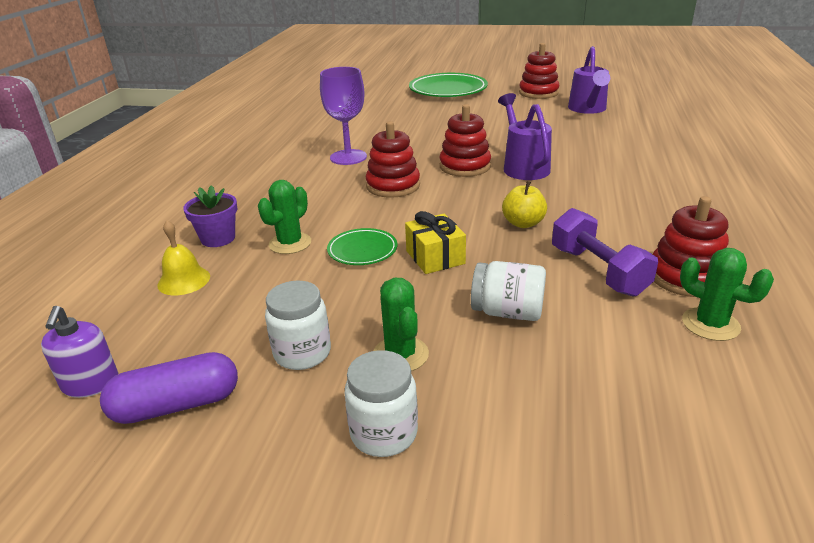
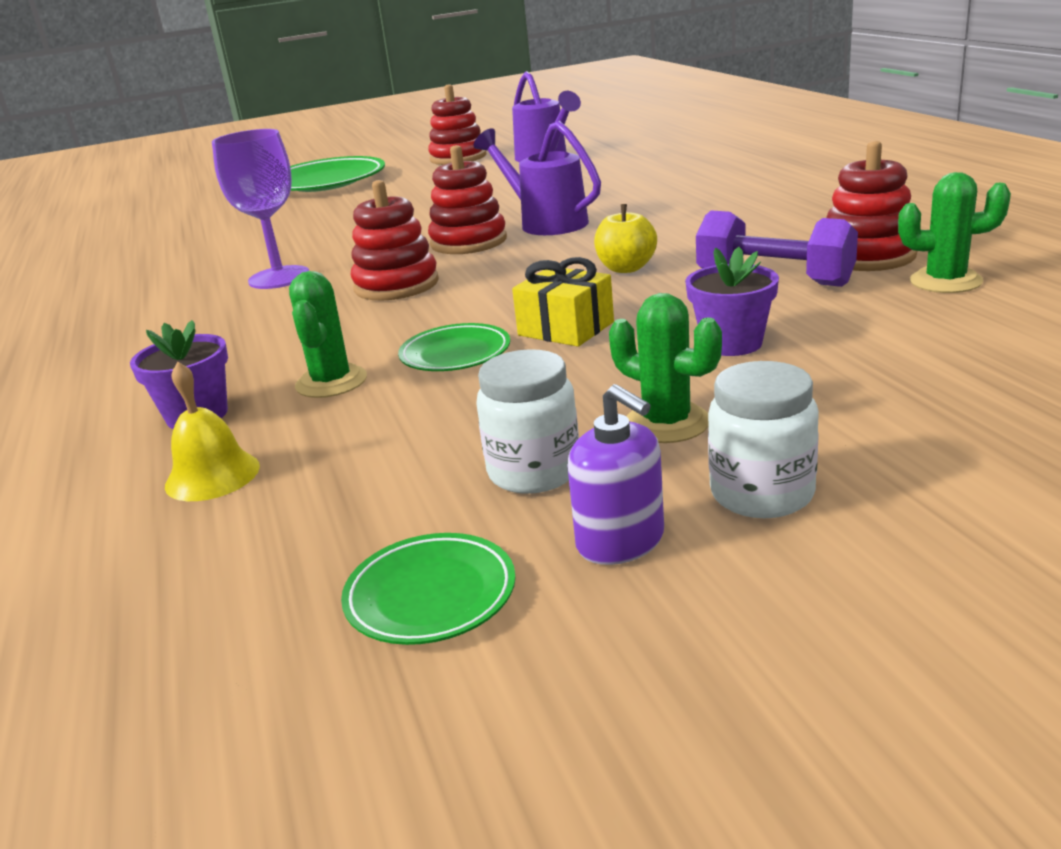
camera: 30 degrees left, 5 degrees down
(90, 383) = (235, 640): purple soap dispenser -> purple soap dispenser (620, 541)
(177, 405) = (430, 595): purple capsule -> green plate
(507, 312) = (732, 343): white jar -> purple flower pot

